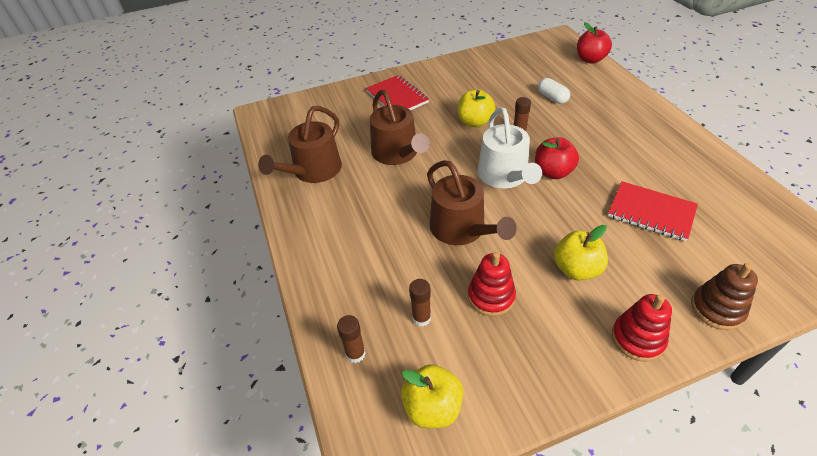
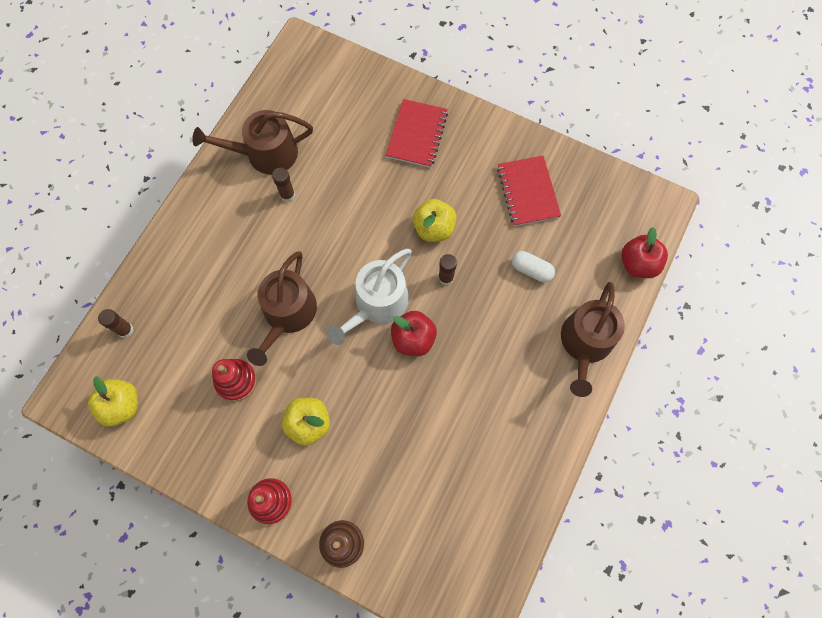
camera: 45 degrees right, 25 degrees up
(397, 153) = (338, 199): brown watering can -> brown watering can (585, 344)
(421, 318) = (183, 348): brown glue stick -> brown glue stick (287, 195)
(552, 98) = (531, 270): white capsule -> white capsule turned 75 degrees counterclockwise
(651, 212) = (421, 445): red notebook -> red notebook (528, 192)

